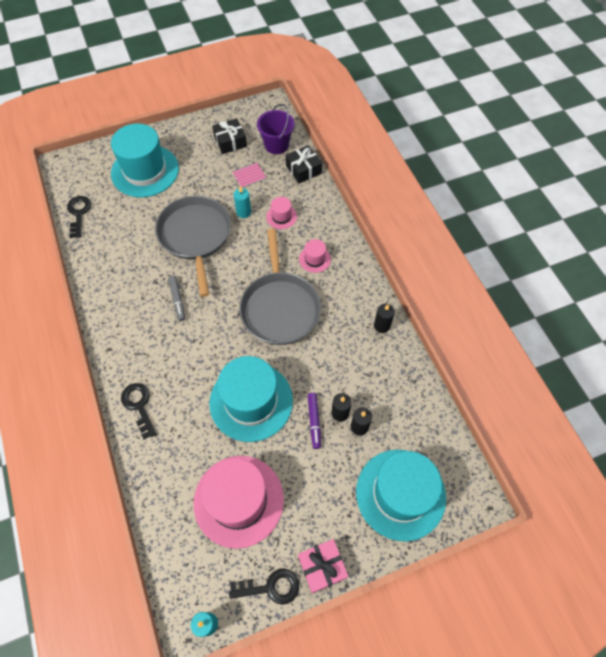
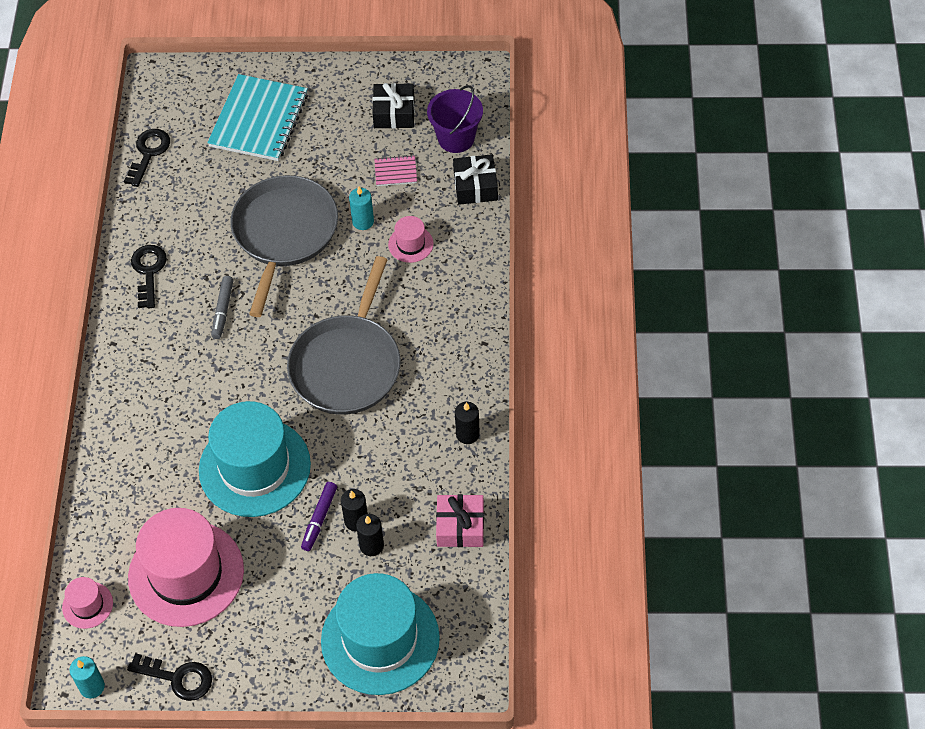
camera: 25 degrees right, 5 degrees down
(139, 406) = (120, 424): black key -> black key (149, 272)
(145, 171) = (259, 120): turquoise hat -> turquoise notebook
(315, 259) = (425, 317): pink hat -> pink hat (87, 605)
(322, 567) = (246, 680): pink gift -> pink gift (460, 526)

